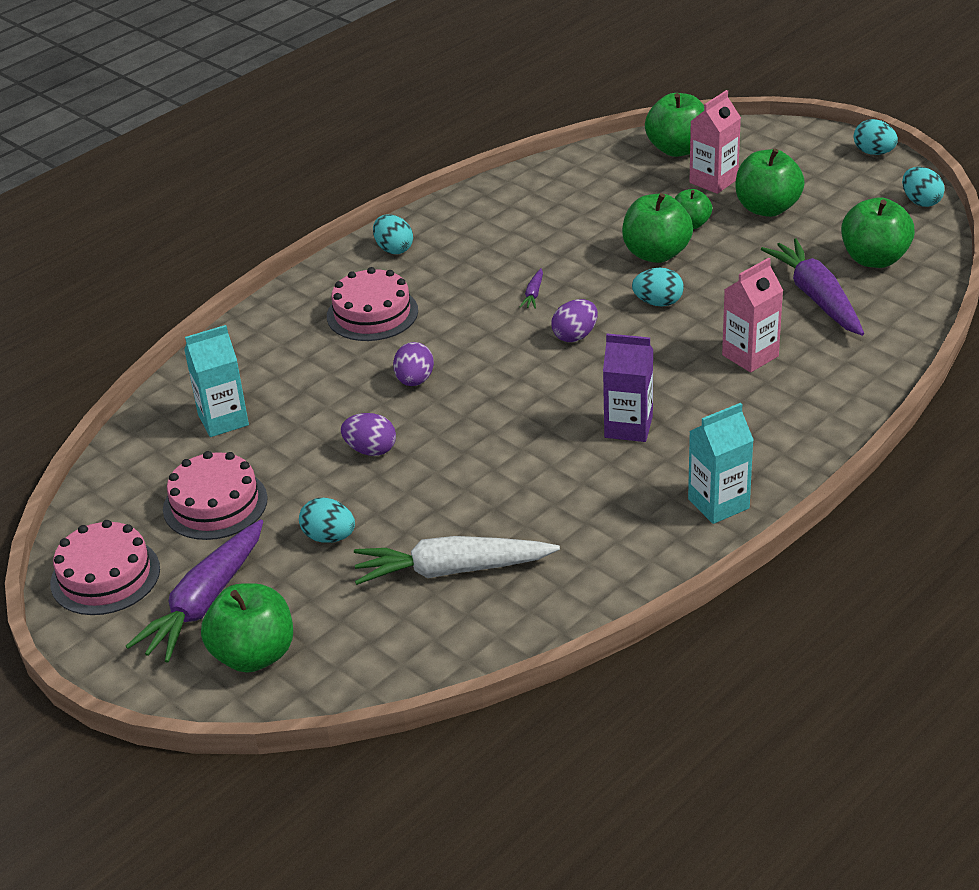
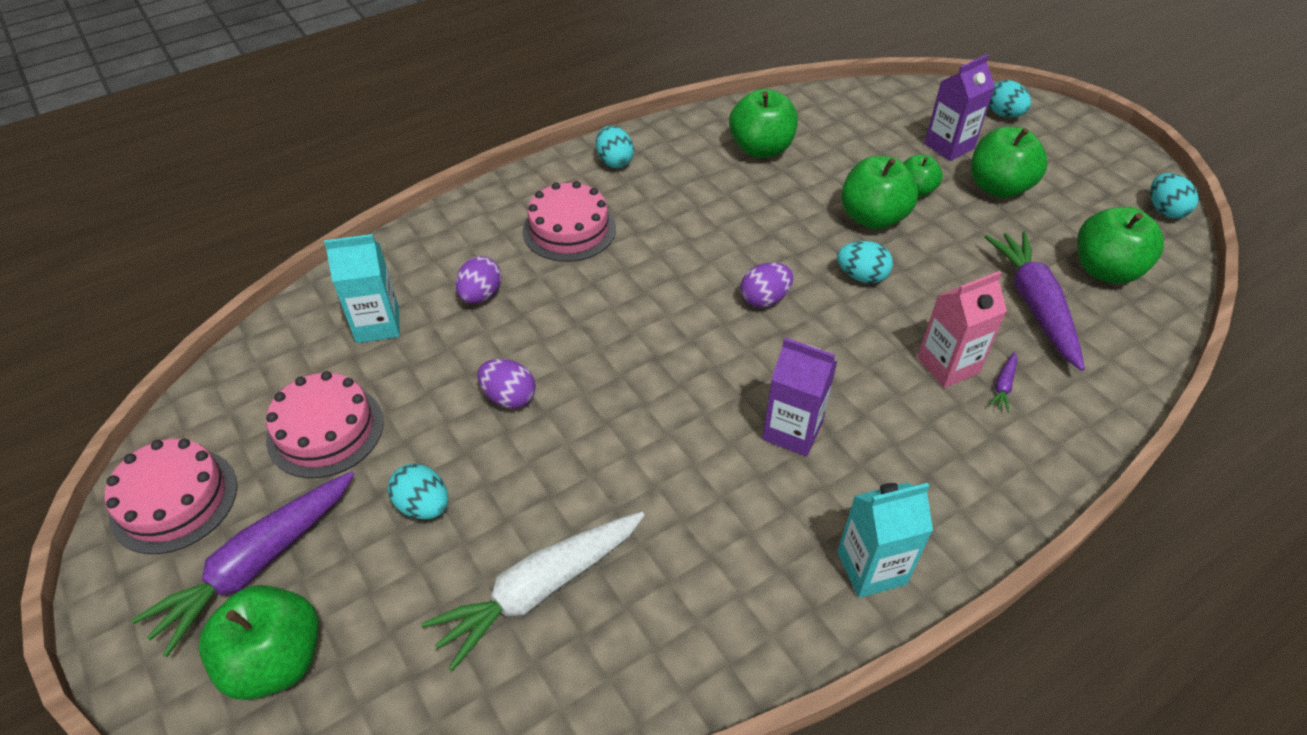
camera: 10 degrees right, 10 degrees up
(414, 381) = (583, 319): purple egg -> purple egg (481, 295)
(452, 570) = (539, 590): white carrot -> white carrot turned 45 degrees counterclockwise
(533, 294) = (735, 239): purple carrot -> purple carrot (1003, 386)
(677, 149) = (919, 105): green apple -> green apple (761, 149)
(713, 181) = (949, 146): pink carton -> purple carton
(874, 152) = (1120, 145): turquoise egg -> turquoise egg (1003, 114)

